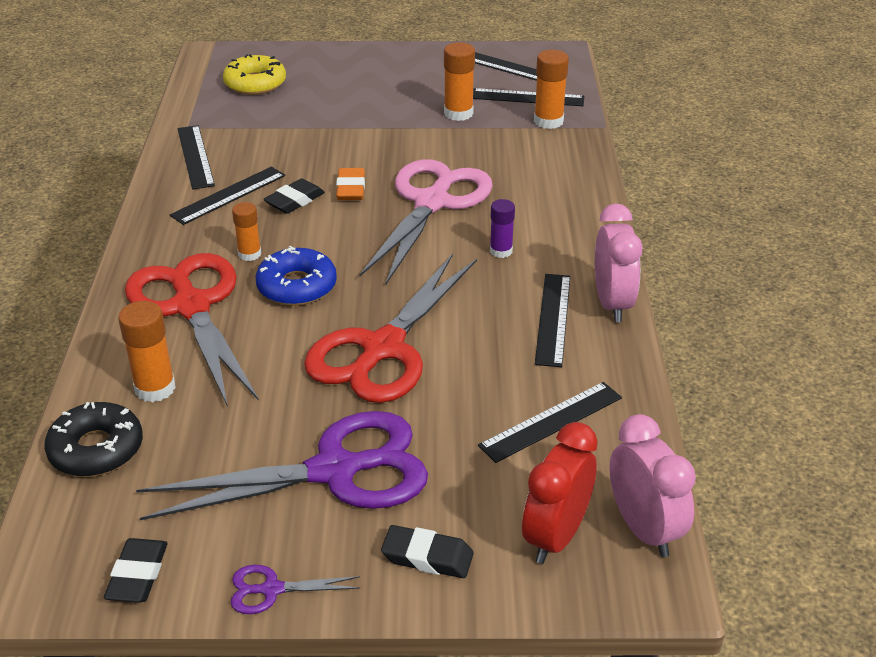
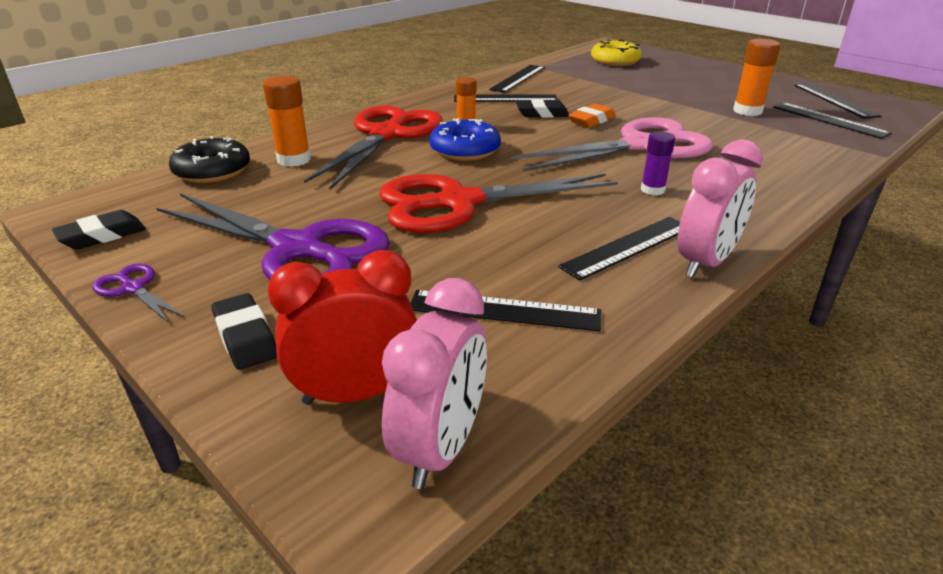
camera: 45 degrees right, 5 degrees down
(548, 121) = (828, 137): orange glue stick -> none

